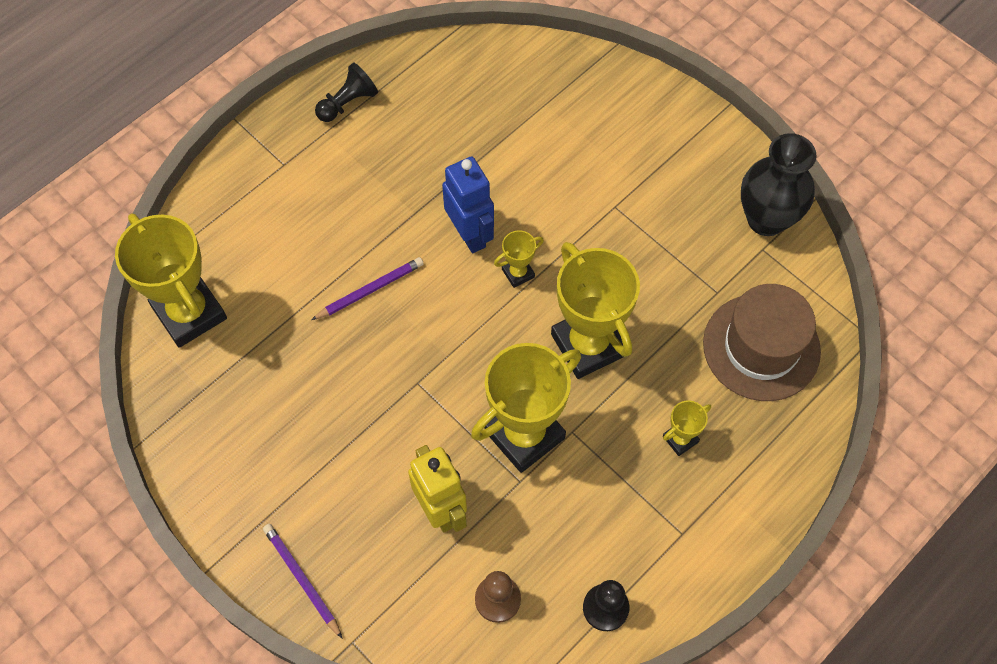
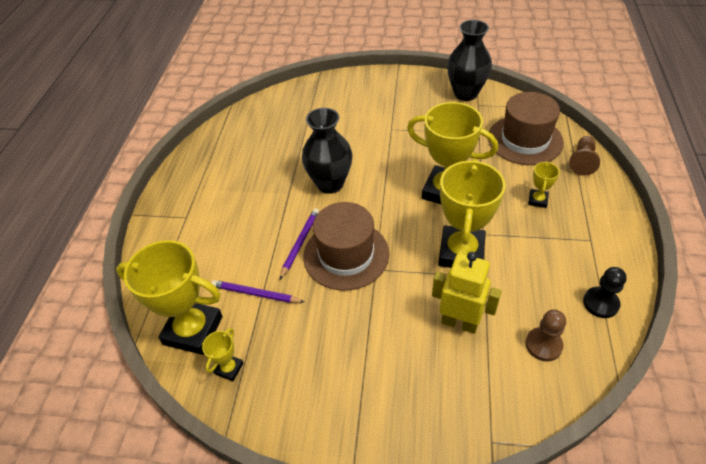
camera: 35 degrees left, 15 degrees down
(302, 579) = (421, 430): purple pencil -> purple pencil (256, 294)
(348, 103) = (199, 168): black pawn -> none
(404, 342) = (346, 255): none -> brown hat
(470, 234) = (330, 183): blue robot -> black vase
(518, 273) = (374, 184): yellow trophy -> yellow trophy (229, 368)
(796, 432) = (582, 162): none -> brown pawn

